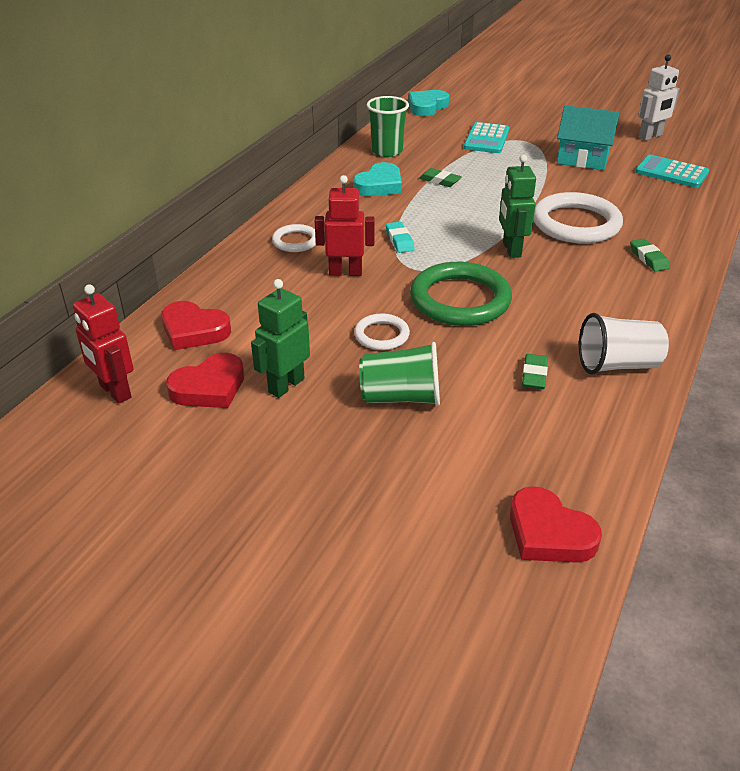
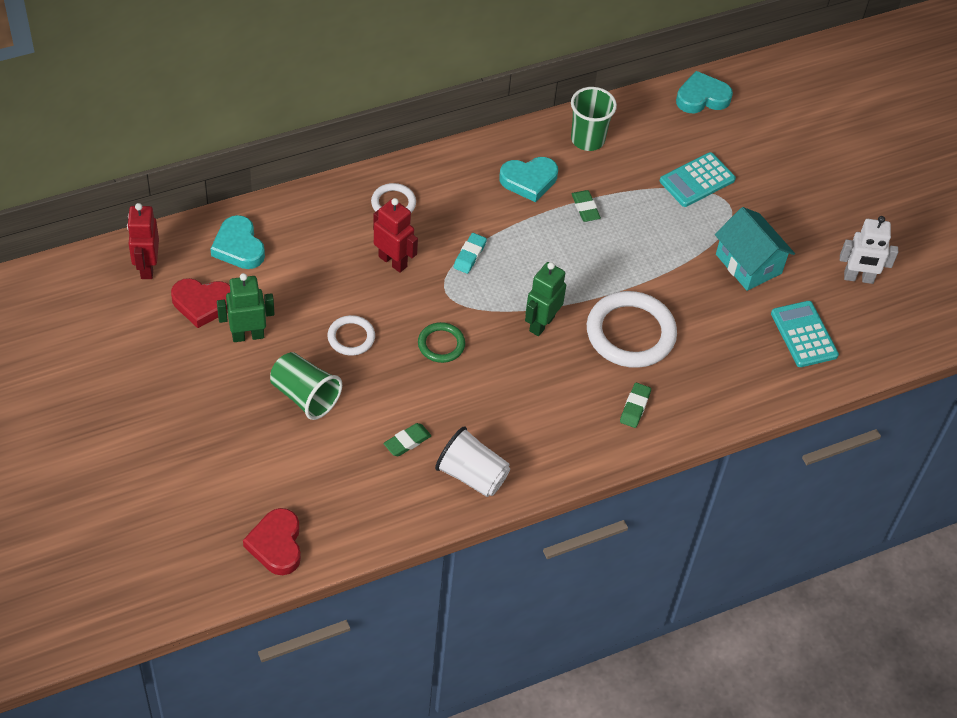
camera: 35 degrees right, 15 degrees up
(194, 330) = (238, 247): red heart -> turquoise heart
(460, 299) = (441, 344): green ring -> green ring, size x0.52

